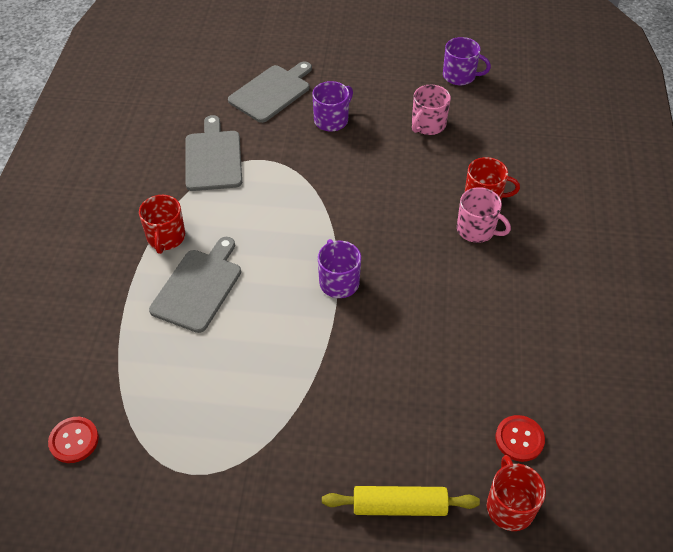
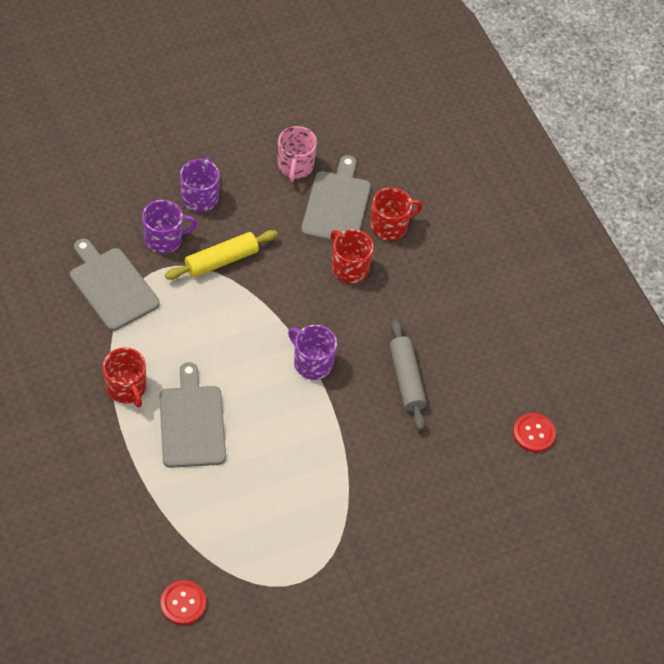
camera: 35 degrees left, 5 degrees up
(271, 92) = (118, 188): grey cutting board -> grey cutting board (336, 205)
(399, 506) = (474, 528): yellow rolling pin -> yellow rolling pin (221, 260)
(418, 332) = (406, 379): none -> grey rolling pin
(460, 76) = (293, 96): purple mug -> purple mug (164, 239)
(476, 230) = (401, 260): pink mug -> none
(510, 506) = (554, 489): red mug -> red mug (349, 267)

